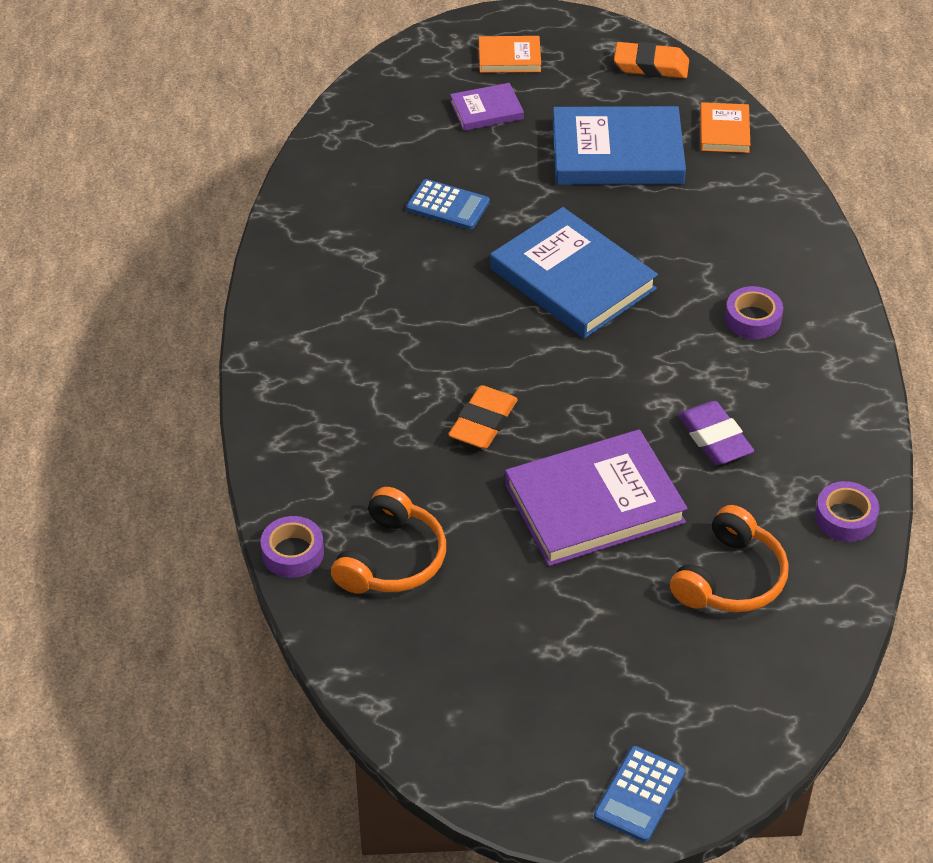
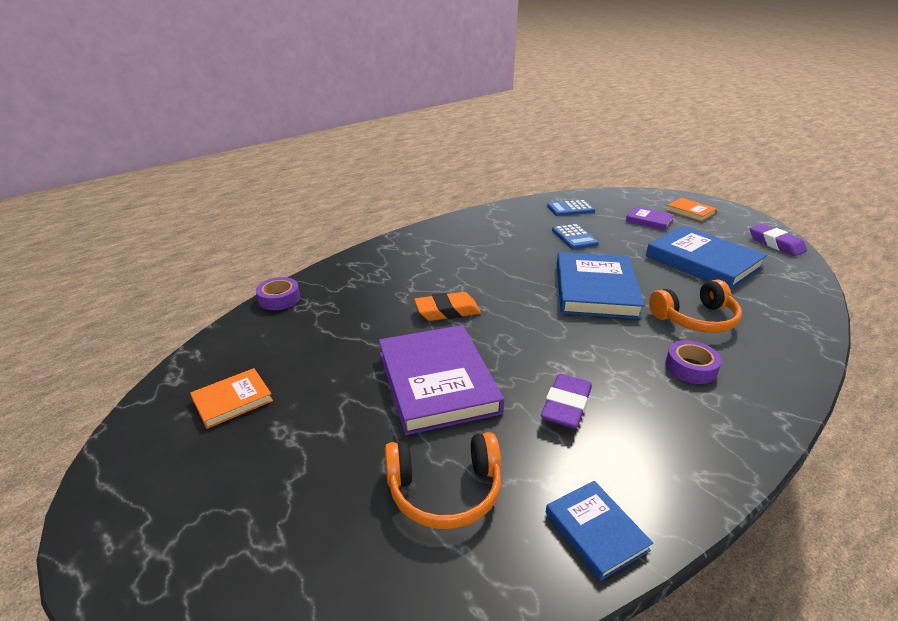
camera: 50 degrees right, 15 degrees down
(391, 559) = (305, 329): orange headphones -> orange headphones (695, 319)
(594, 503) = (437, 382): purple book -> purple book turned 45 degrees clockwise
(639, 794) = (147, 566): blue calculator -> blue calculator (570, 209)
(651, 66) = (775, 244): orange eraser -> purple eraser
(724, 131) = (793, 284): orange book -> orange book (232, 400)
(845, 517) = (596, 531): purple tape -> blue book

